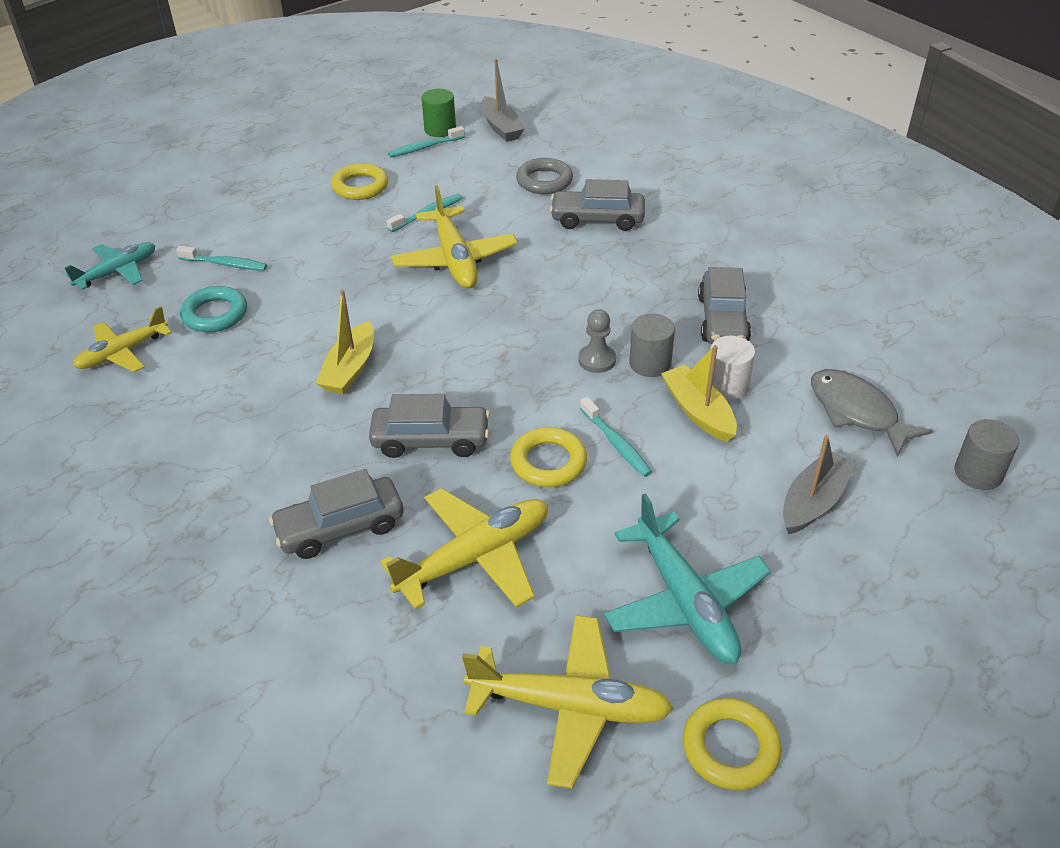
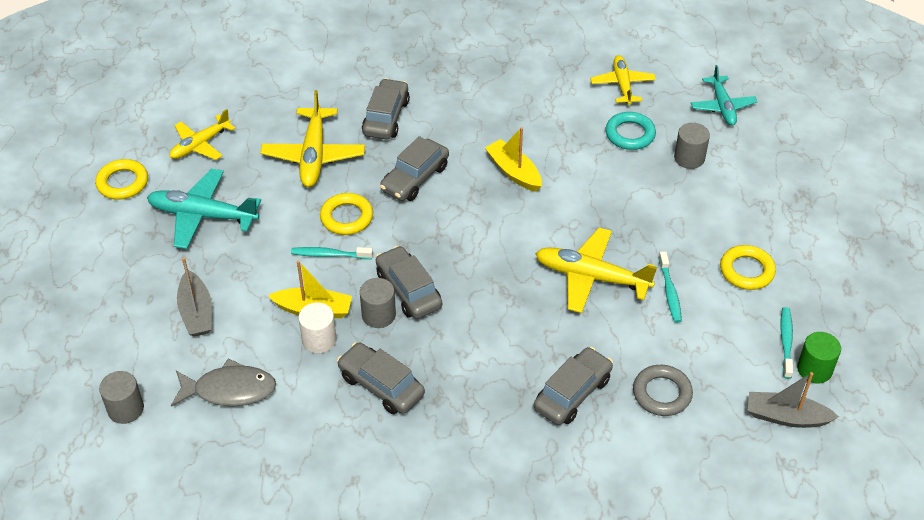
camera: 125 degrees right, 5 degrees up
(225, 264) = (689, 158): turquoise toothbrush -> grey cylinder
(570, 706) = (200, 145): yellow plane -> yellow plane, size x0.66
(597, 360) = (408, 290): grey pawn -> grey car

